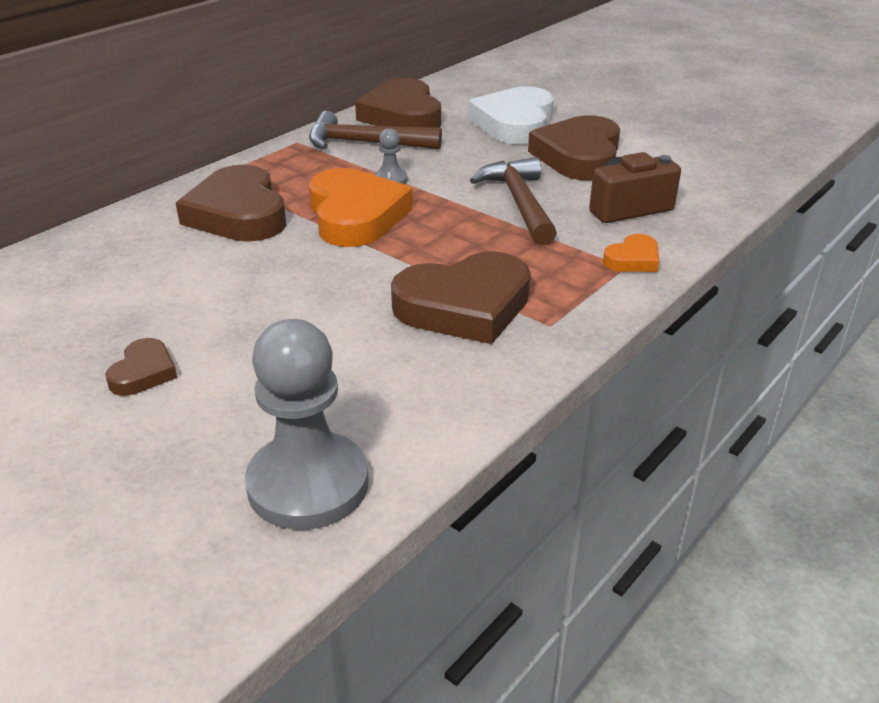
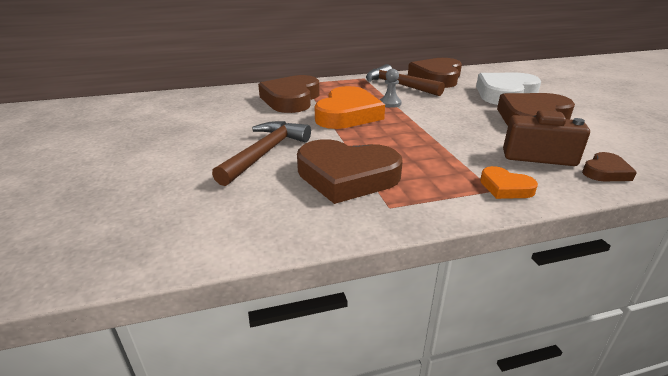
camera: 35 degrees right, 5 degrees down
(143, 372) = (147, 151): brown heart -> brown heart (605, 172)
(308, 484) = (121, 238): grey pawn -> none
(519, 203) = (457, 133): brown hammer -> brown hammer (265, 153)
(633, 259) = (505, 187): orange heart -> orange heart turned 45 degrees clockwise

